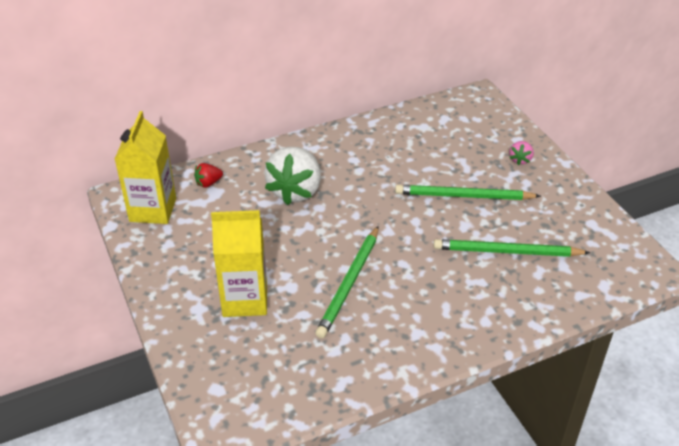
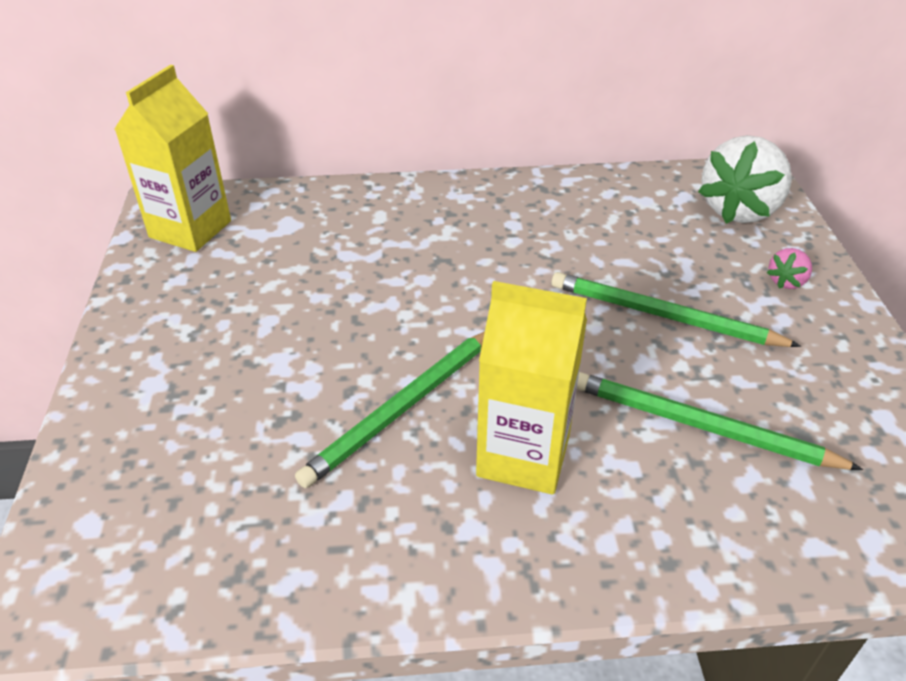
camera: 20 degrees right, 0 degrees up
(208, 183) = (287, 211): red strawberry -> none
(245, 300) = (228, 389): yellow carton -> yellow carton (523, 456)
(295, 191) = (402, 249): white strawberry -> white strawberry (739, 210)

